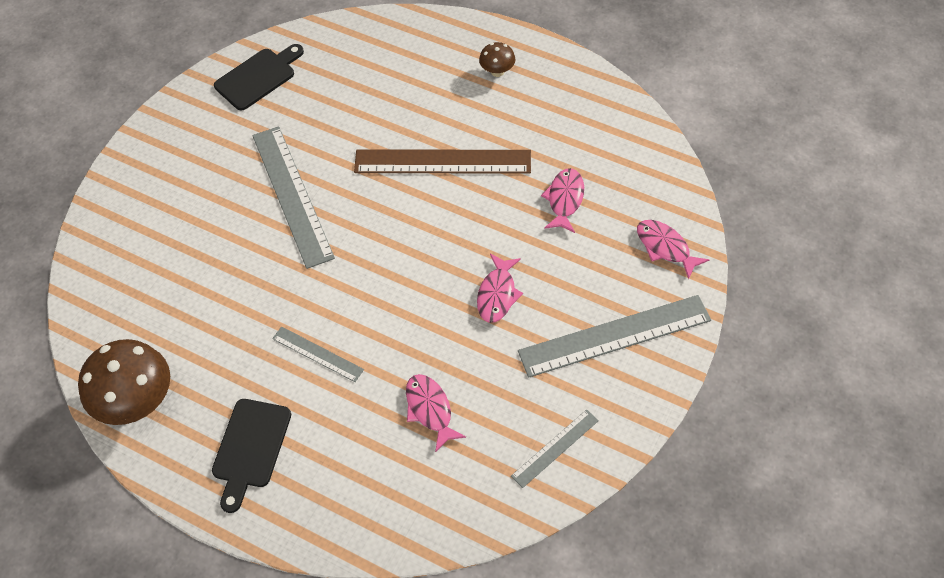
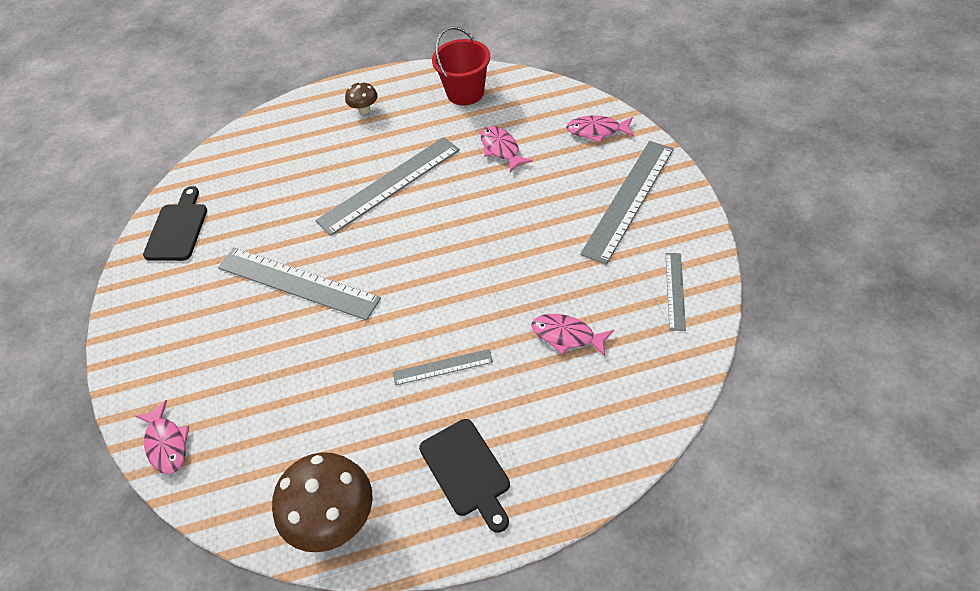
camera: 40 degrees left, 5 degrees down
(442, 162) = (390, 185): brown ruler -> grey ruler
(497, 294) = (525, 233): pink fish -> pink fish (167, 444)
(596, 119) = (465, 93): none -> red bucket

